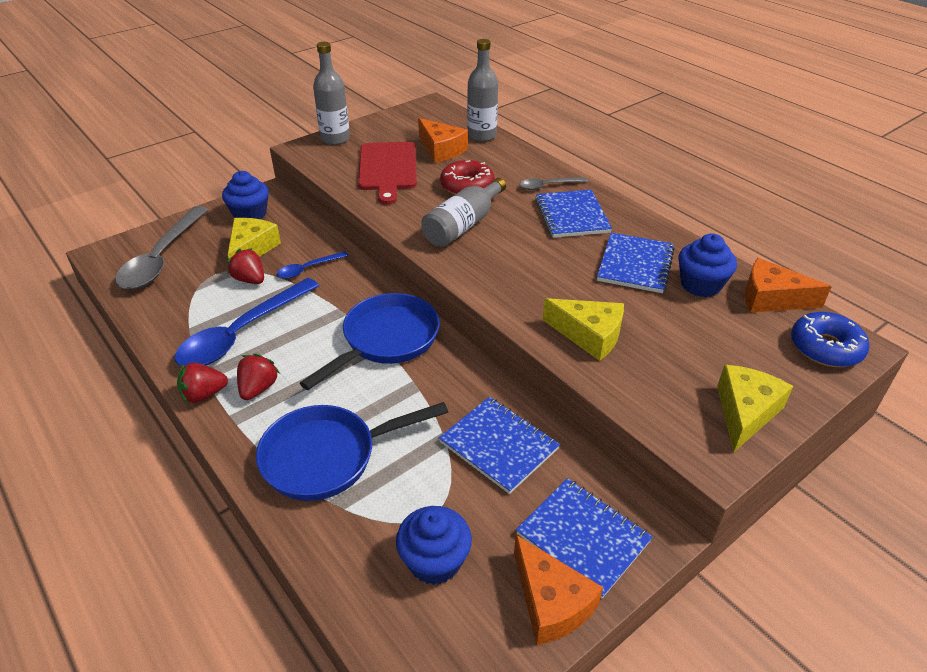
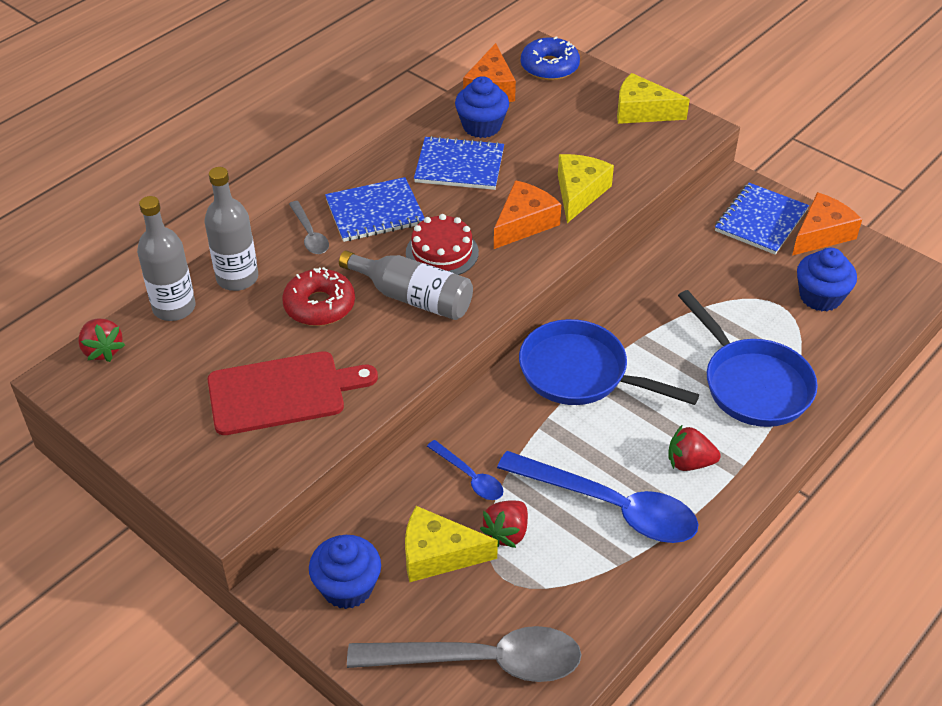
camera: 100 degrees left, 5 degrees up
(204, 395) = (716, 508): red strawberry -> red strawberry (103, 350)
(335, 139) = (190, 475): grey bottle -> grey bottle (237, 278)
(441, 149) = (220, 344): orange cheese -> orange cheese (524, 223)
(499, 445) = (691, 273): blue notebook -> none
(514, 244) = (442, 252): none -> red cake

